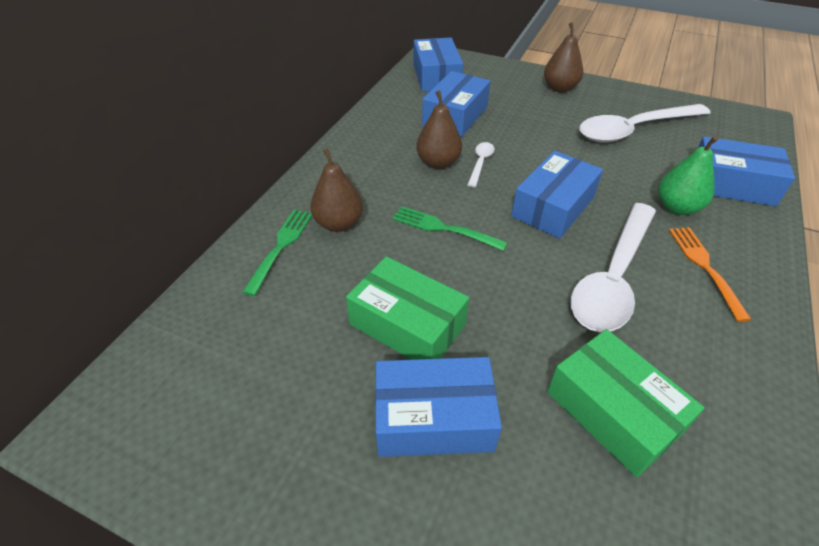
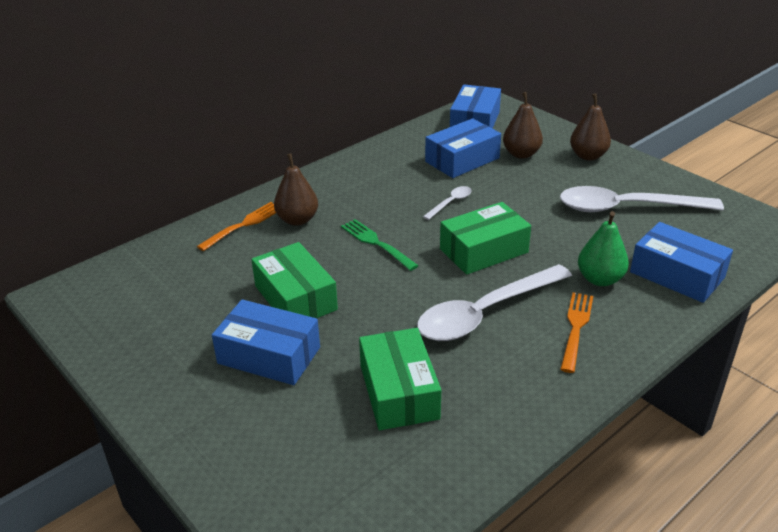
camera: 25 degrees right, 10 degrees down
(281, 247) = (243, 225): green fork -> orange fork
(438, 163) = (414, 194): brown pear -> brown pear (521, 154)
(553, 206) = (483, 250): blue box -> green box

